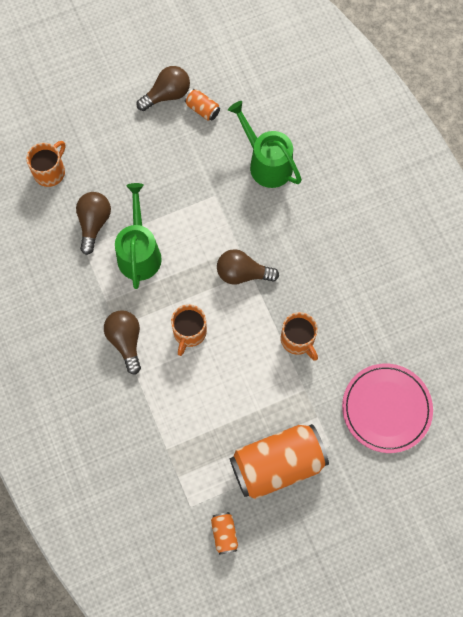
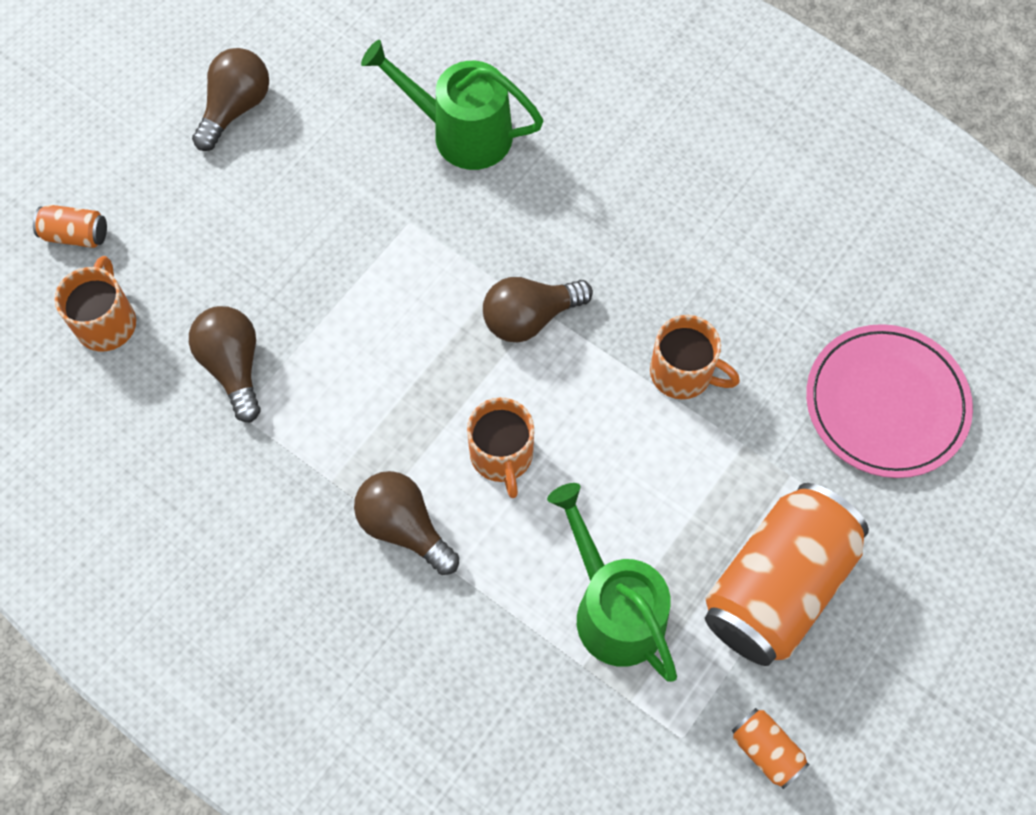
camera: 30 degrees left, 5 degrees down
(139, 253) = (339, 374): green watering can -> green watering can (613, 609)
(202, 109) = (308, 102): orange can -> orange can (76, 235)

